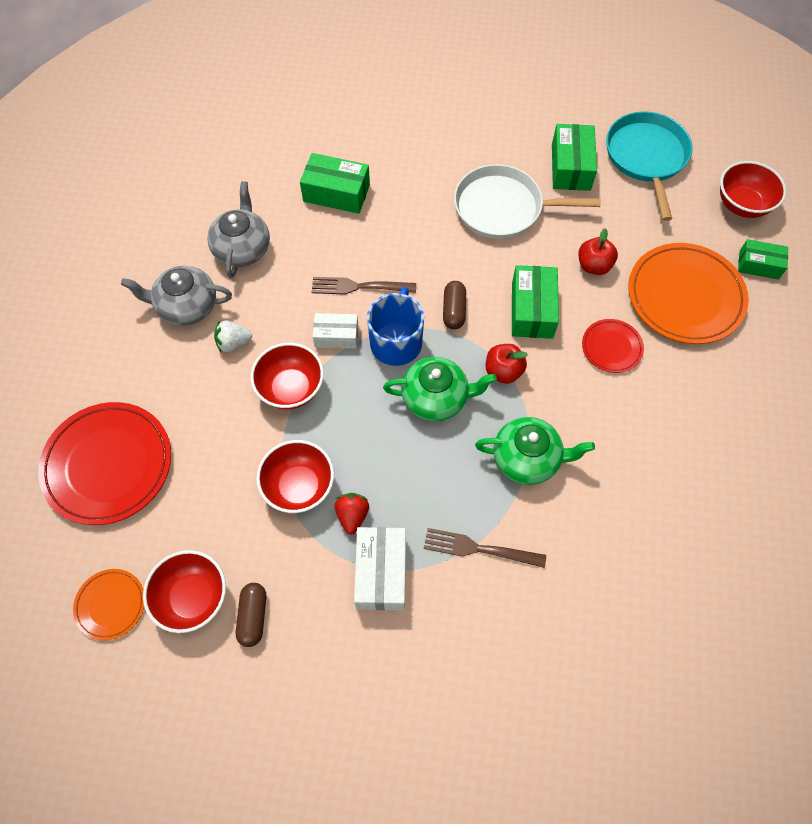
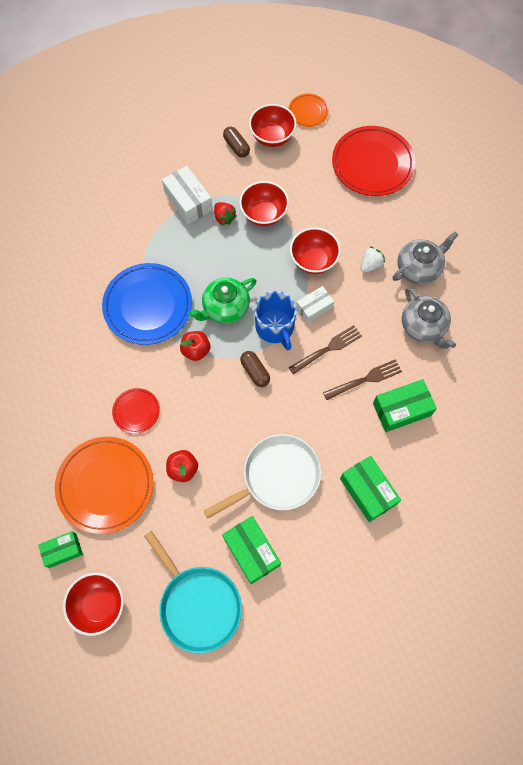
camera: 145 degrees right, 5 degrees up
(479, 549) = (144, 242): brown fork -> brown fork (365, 379)
(527, 459) = (148, 306): green teapot -> blue plate
(532, 310) = (204, 405): green box -> green box (368, 491)

